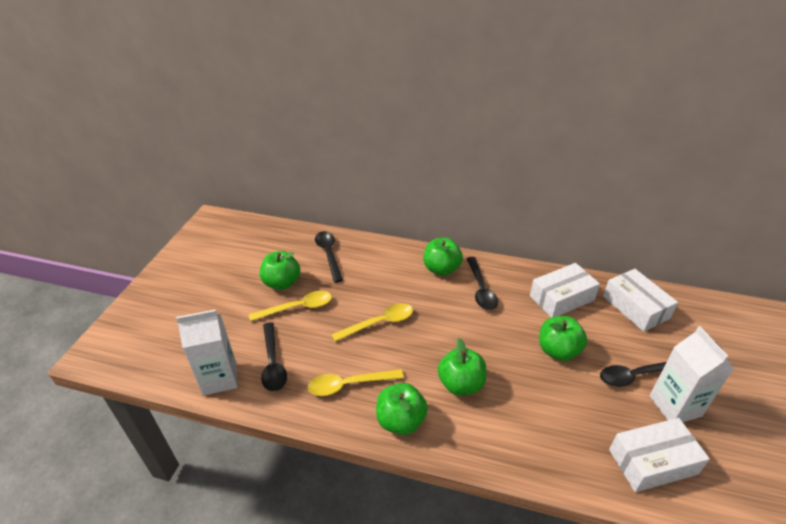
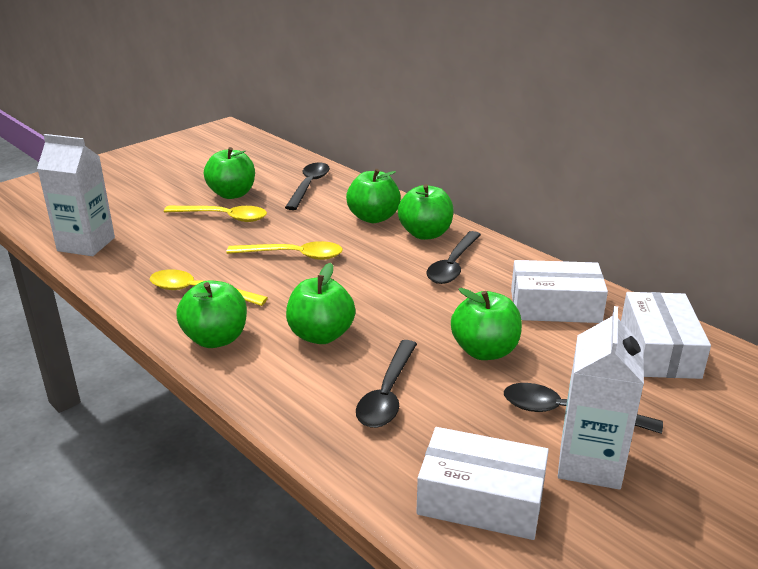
camera: 30 degrees right, 10 degrees down
(273, 363) = (147, 250): black spoon -> black spoon (387, 394)
(398, 267) = (373, 218): none -> green apple

